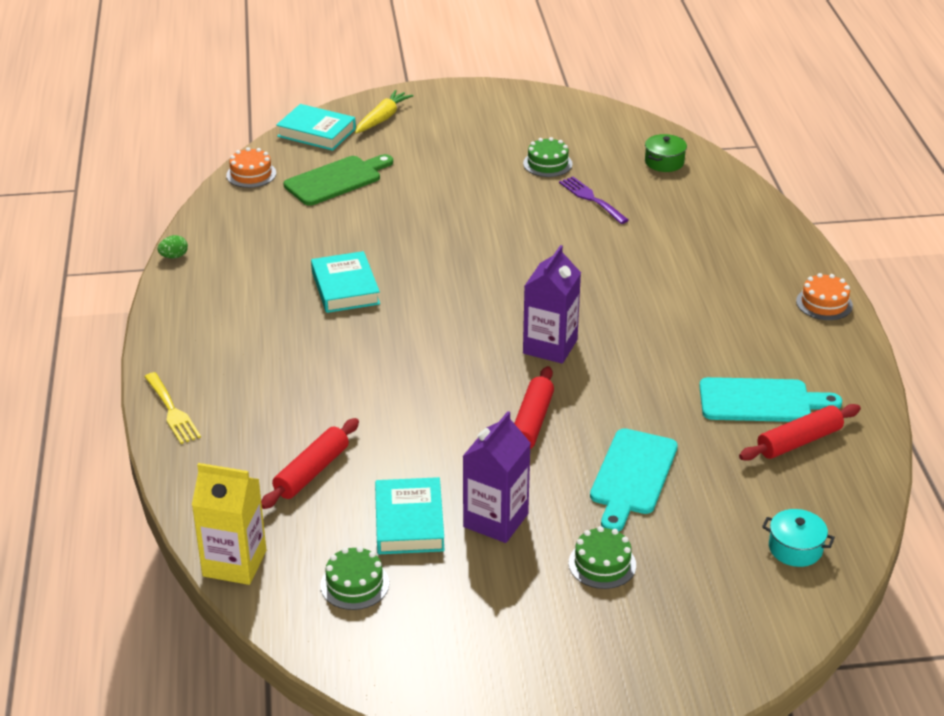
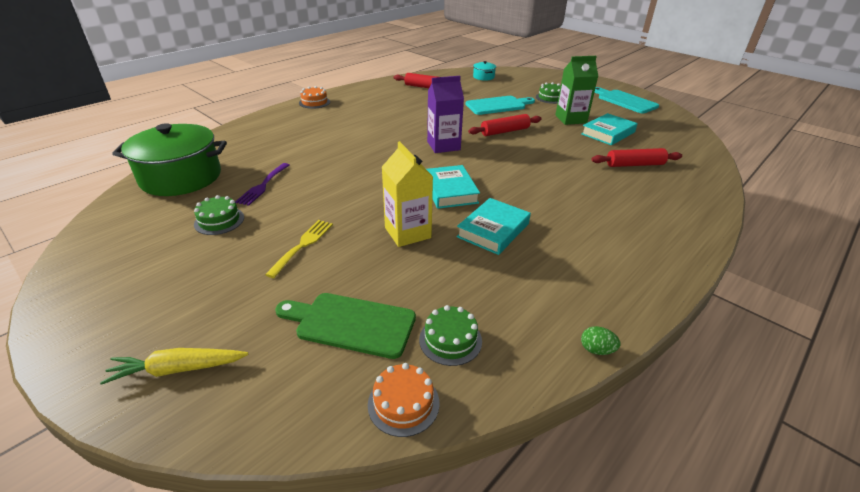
camera: 130 degrees left, 0 degrees up
(172, 411) = (697, 228): yellow fork -> yellow fork (303, 245)
(234, 563) = (708, 157): yellow carton -> yellow carton (407, 233)
(316, 132) = (254, 410): turquoise book -> turquoise book (450, 191)
(354, 584) = (655, 130): green cake -> green cake (450, 340)
(495, 520) = (570, 119): purple carton -> green carton
(664, 162) = (181, 177): green pot -> green pot, size x2.29
(760, 401) = (410, 97): turquoise cutting board -> turquoise cutting board (625, 101)

